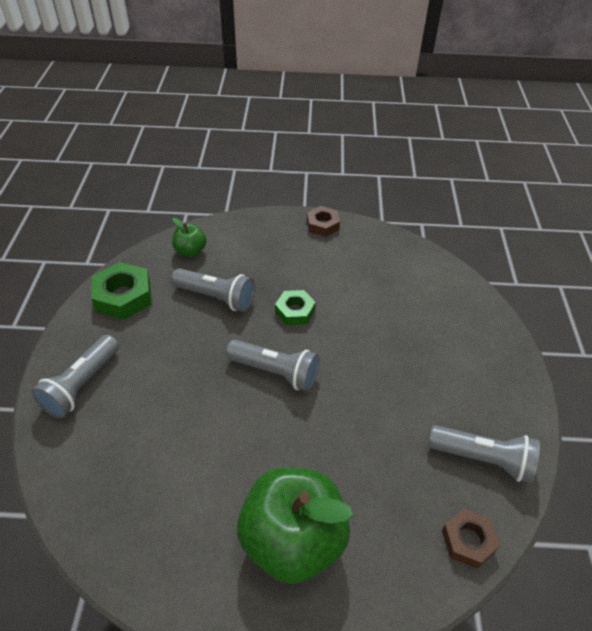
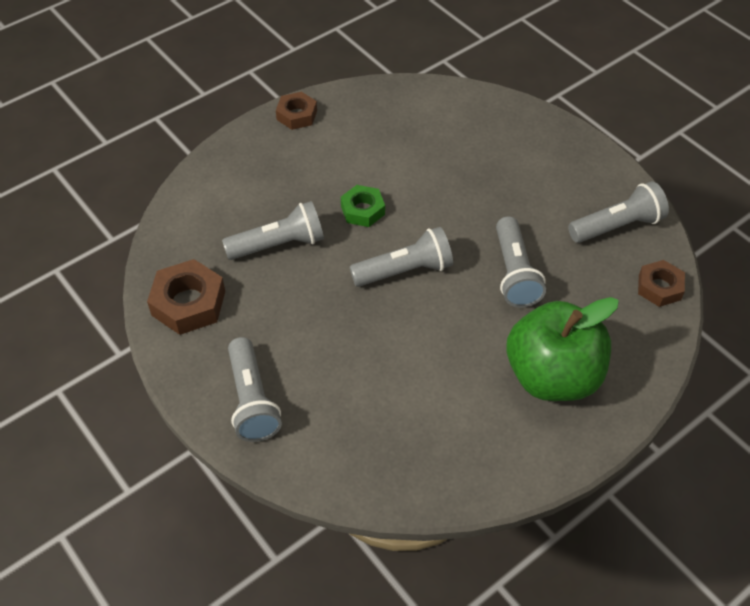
camera: 40 degrees left, 5 degrees up
(123, 296) = (188, 303): green nut -> brown nut
(190, 251) = (199, 219): green apple -> none
(353, 433) = (514, 273): none -> grey flashlight

